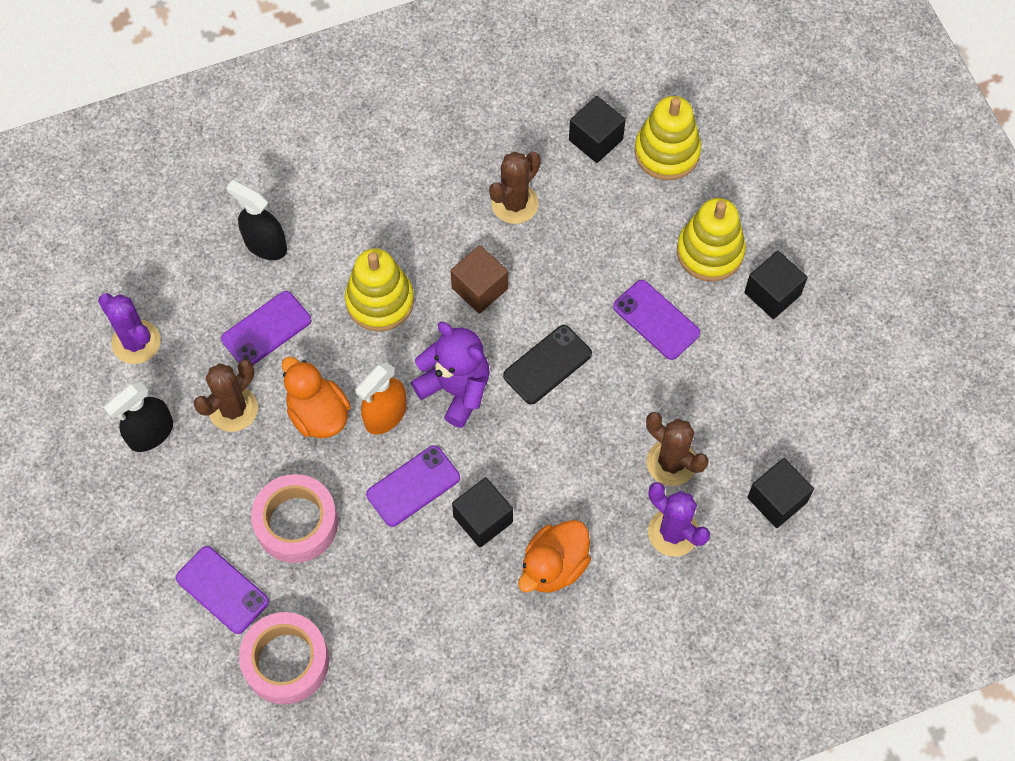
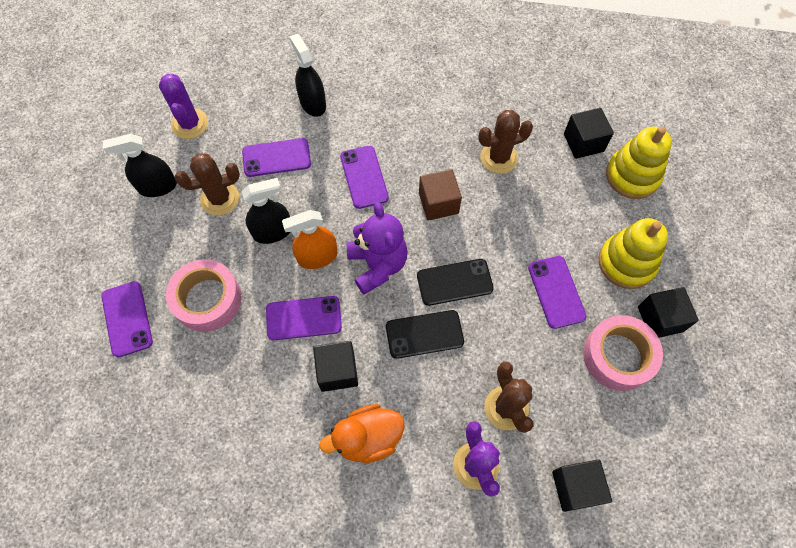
camera: 30 degrees right, 0 degrees up
(286, 661) = (132, 397): pink tape -> pink tape (618, 356)
(318, 414) = (272, 231): orange duck -> black spray bottle
(380, 301) = (364, 177): yellow stacking toy -> purple phone
(548, 435) = (424, 334): none -> black phone

